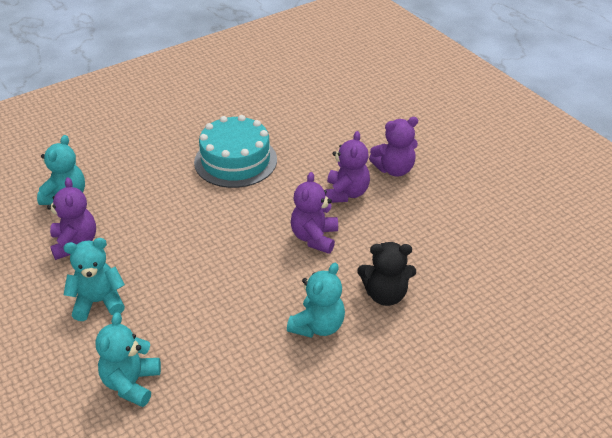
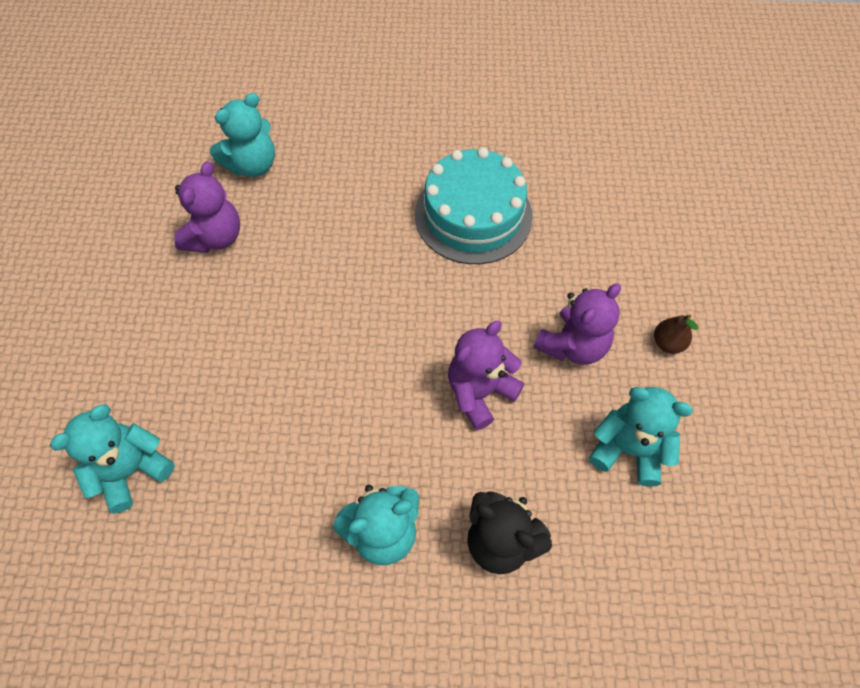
camera: 35 degrees right, 20 degrees up
(98, 302) = (180, 335): turquoise teddy bear -> turquoise teddy bear (628, 449)
(394, 169) = (668, 343): purple teddy bear -> brown pear

